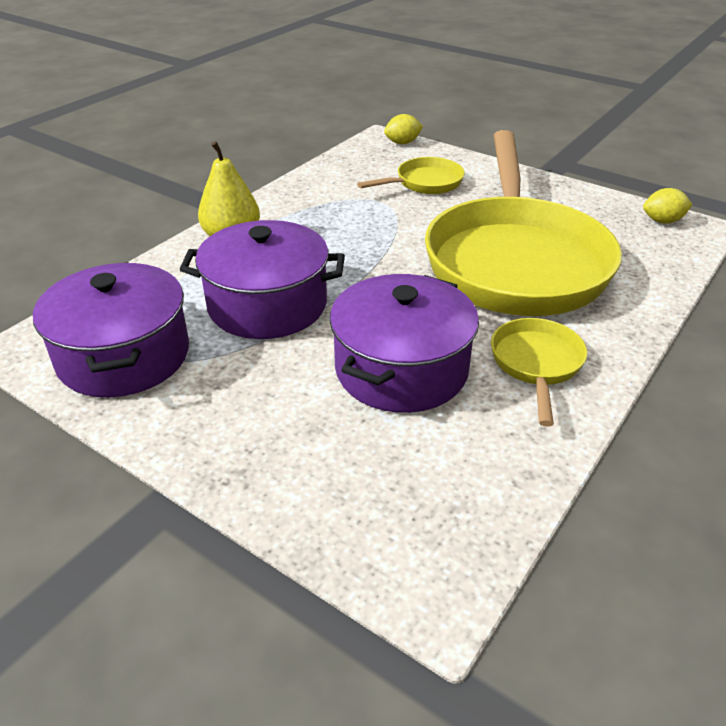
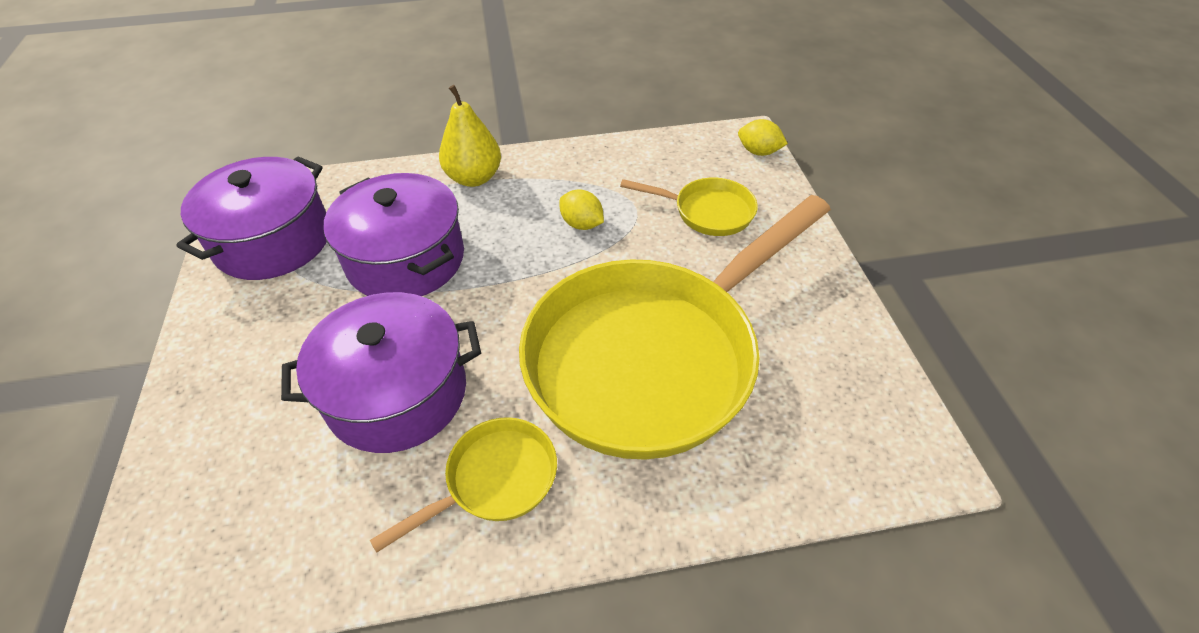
camera: 45 degrees right, 10 degrees up
(662, 221) = (895, 423): yellow lemon -> yellow lemon (581, 224)

